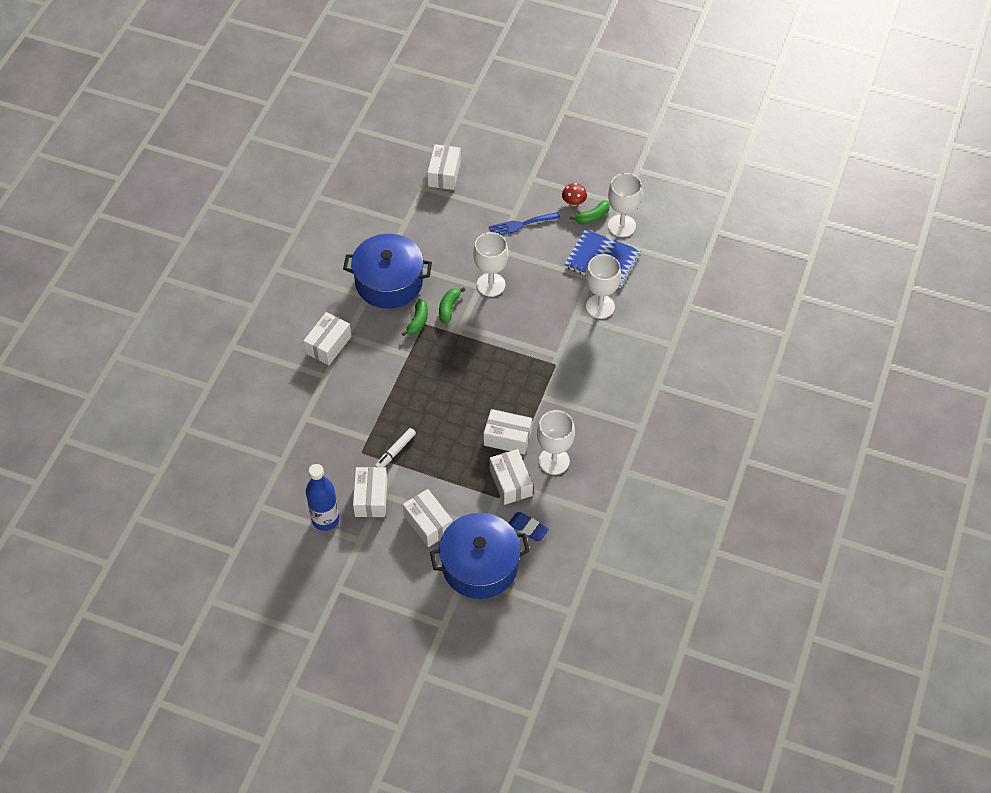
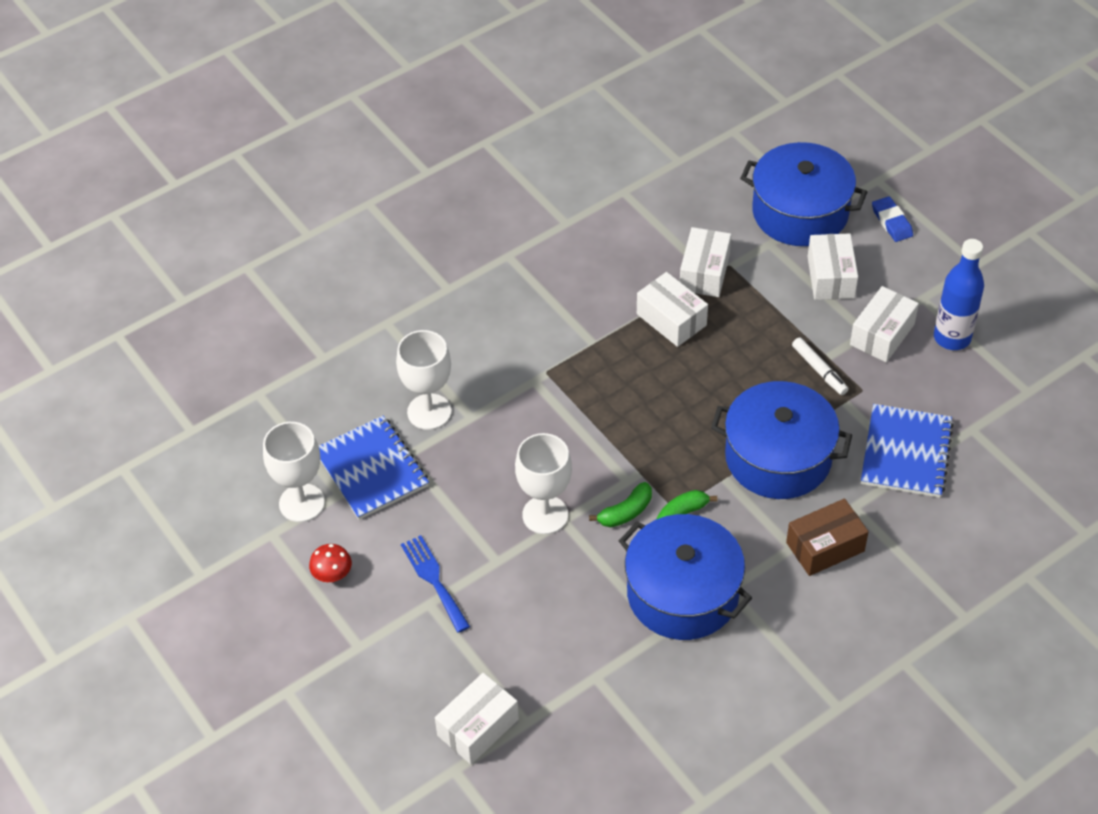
camera: 145 degrees left, 5 degrees down
(313, 424) = (906, 453): none -> blue notebook
(328, 345) = (825, 547): white box -> brown box
(386, 383) = (778, 457): none -> blue pot
(395, 451) = (819, 370): white marker -> white marker turned 75 degrees clockwise
(521, 225) = (434, 580): blue fork -> blue fork turned 135 degrees counterclockwise
(528, 528) = (719, 221): blue eraser -> blue eraser (892, 222)
(554, 461) = (637, 270): white goblet -> none
(592, 217) = (328, 537): green banana -> none

